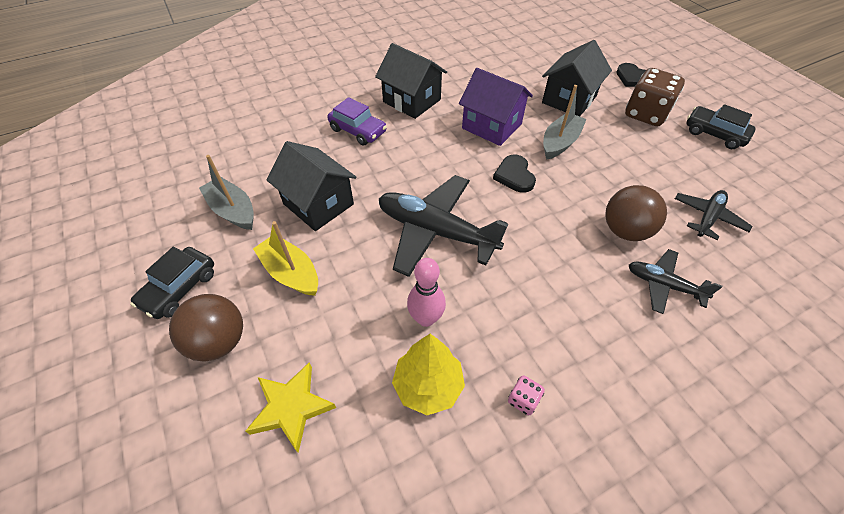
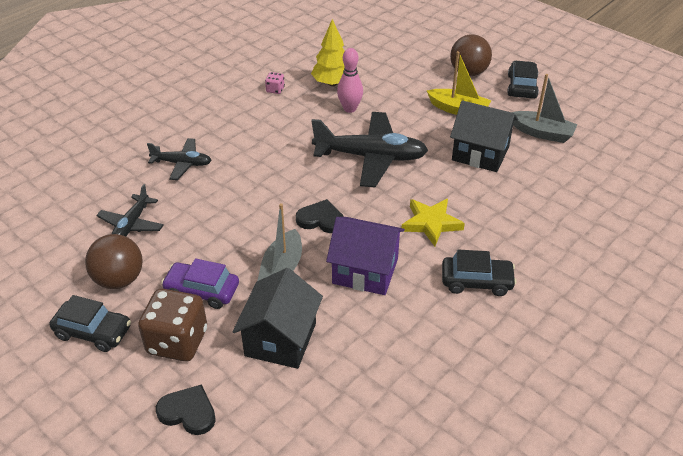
camera: 160 degrees right, 10 degrees down
(291, 407) = (402, 61): yellow star -> yellow star (431, 223)
(358, 131) = (505, 226): purple car -> purple car (202, 291)
(412, 101) = (476, 281): black house -> black car
(514, 176) = (321, 219): black heart -> black heart turned 45 degrees counterclockwise
(625, 231) = (210, 195): brown ball -> brown ball (119, 280)

